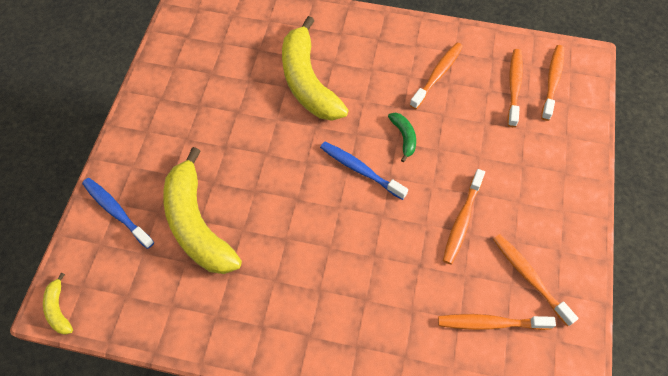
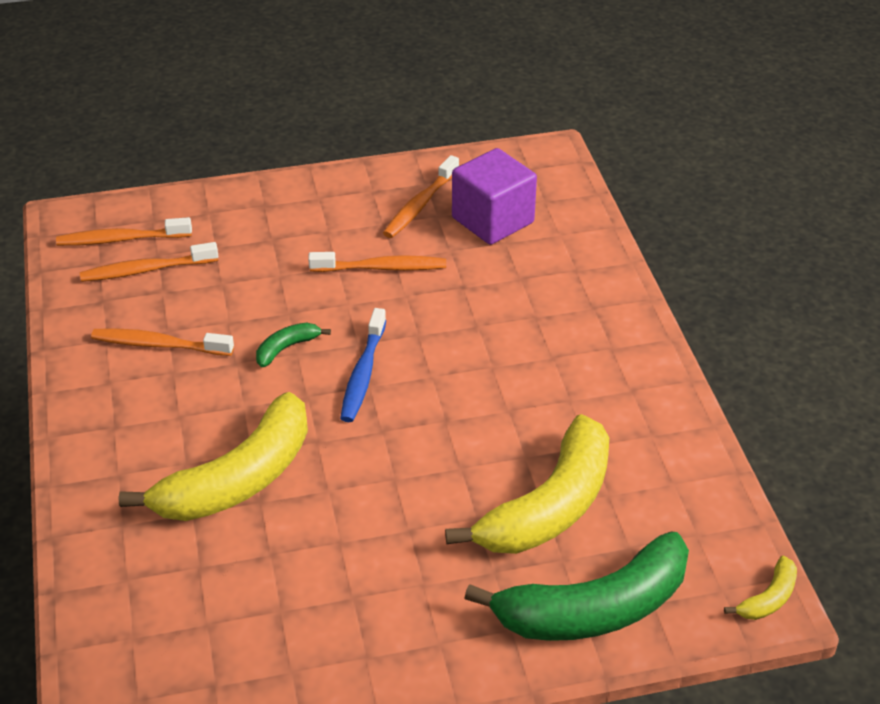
camera: 115 degrees left, 20 degrees down
(116, 211) = (594, 609): blue toothbrush -> green banana
(490, 323) = (492, 220): orange toothbrush -> purple cube

